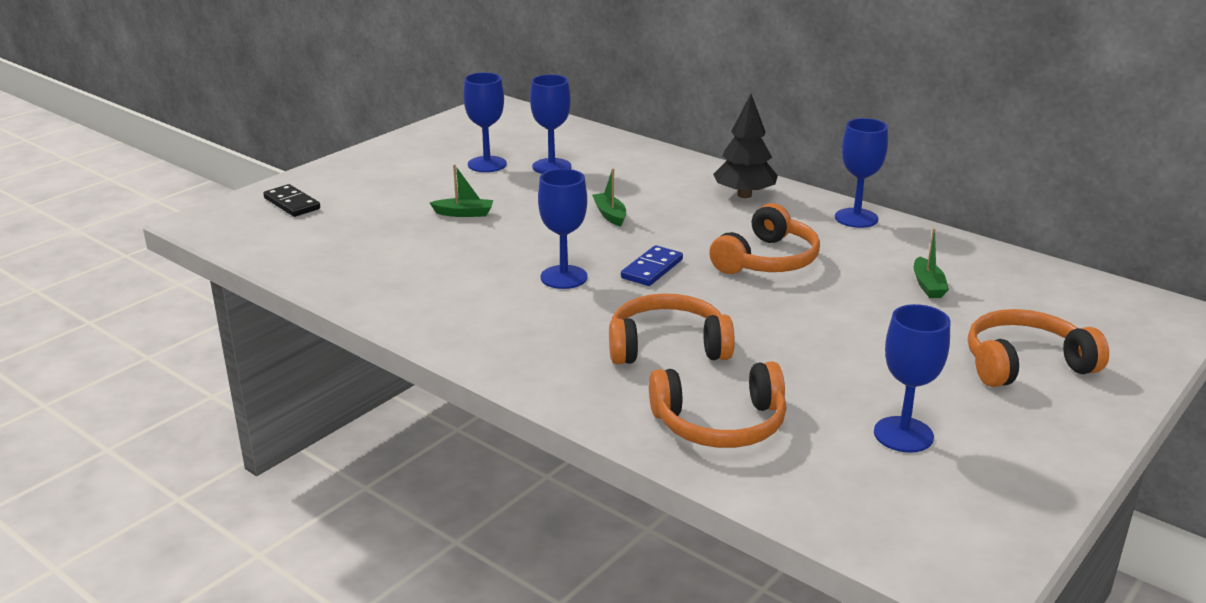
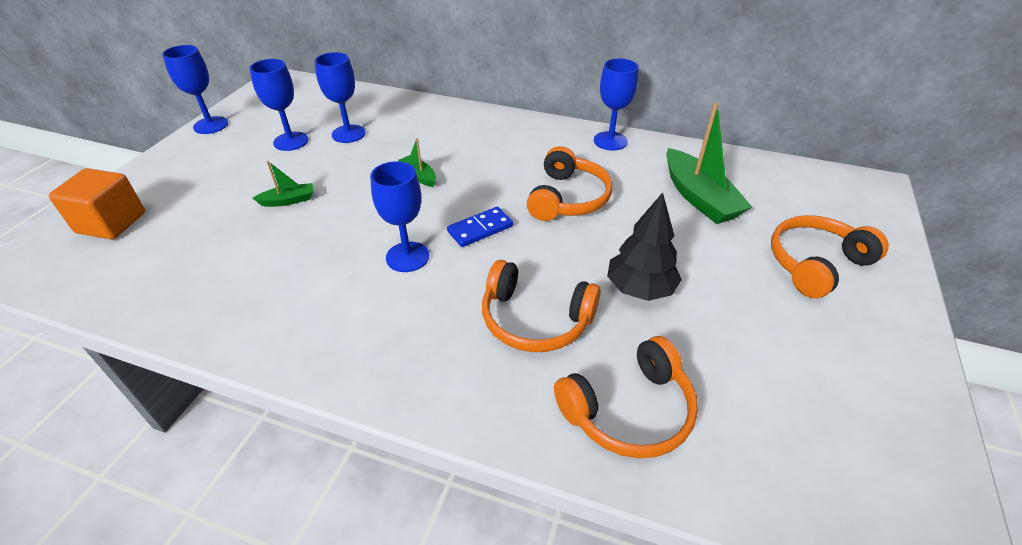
camera: 20 degrees left, 15 degrees up
(292, 203) = (111, 223): black domino -> orange cube
(652, 269) = (480, 229): blue domino -> blue domino turned 45 degrees clockwise
(667, 346) = (535, 320): orange headphones -> orange headphones turned 135 degrees counterclockwise
(744, 195) = (516, 134): black tree -> black tree (639, 288)
(903, 434) = (782, 375): blue goblet -> blue goblet (211, 125)
(928, 285) = (699, 197): green boat -> green boat, size x2.01

